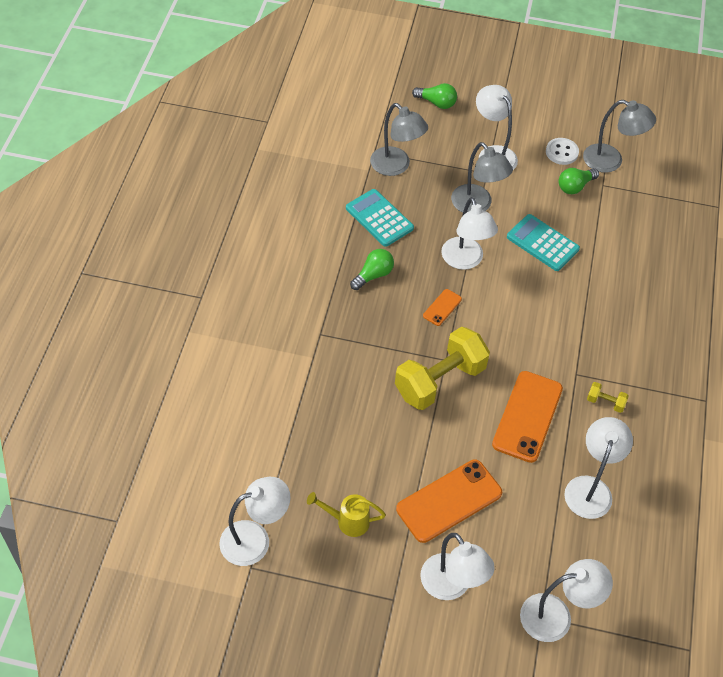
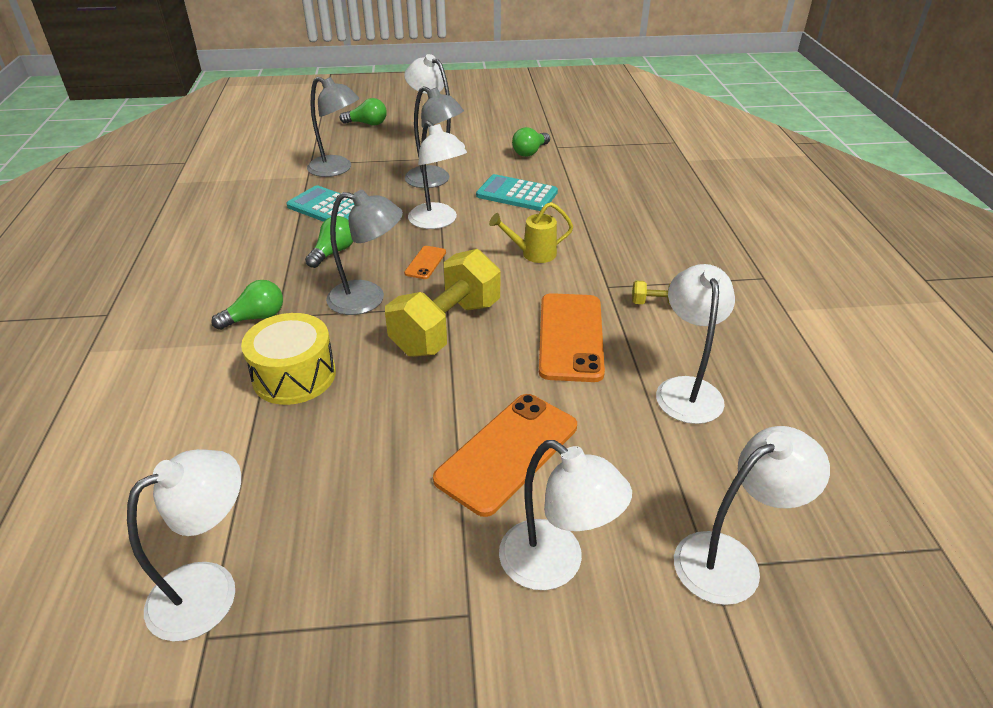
camera: 15 degrees left, 15 degrees down
(305, 331) = (256, 317): none -> green light bulb
(324, 395) = (294, 376): none -> yellow drum
(347, 521) = (362, 519): yellow watering can -> yellow watering can (532, 254)
(562, 152) = (506, 134): white button -> none
(611, 161) = (556, 131): grey lamp -> grey lamp (368, 299)

